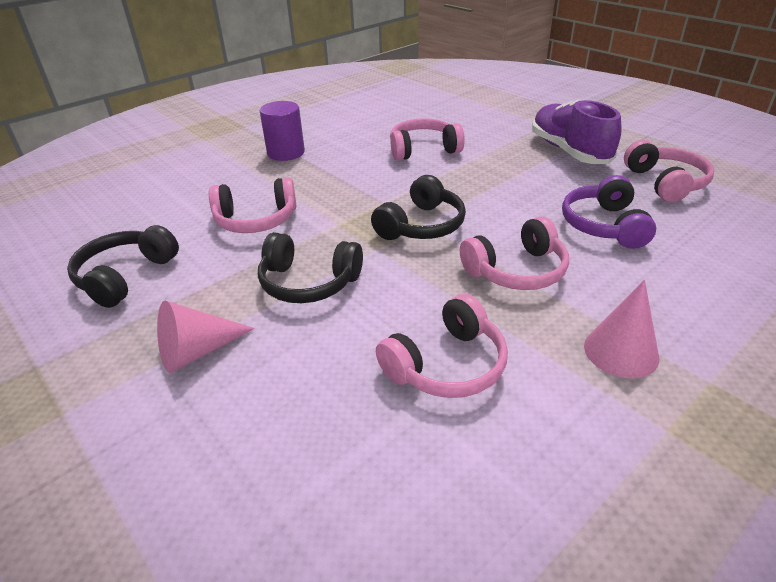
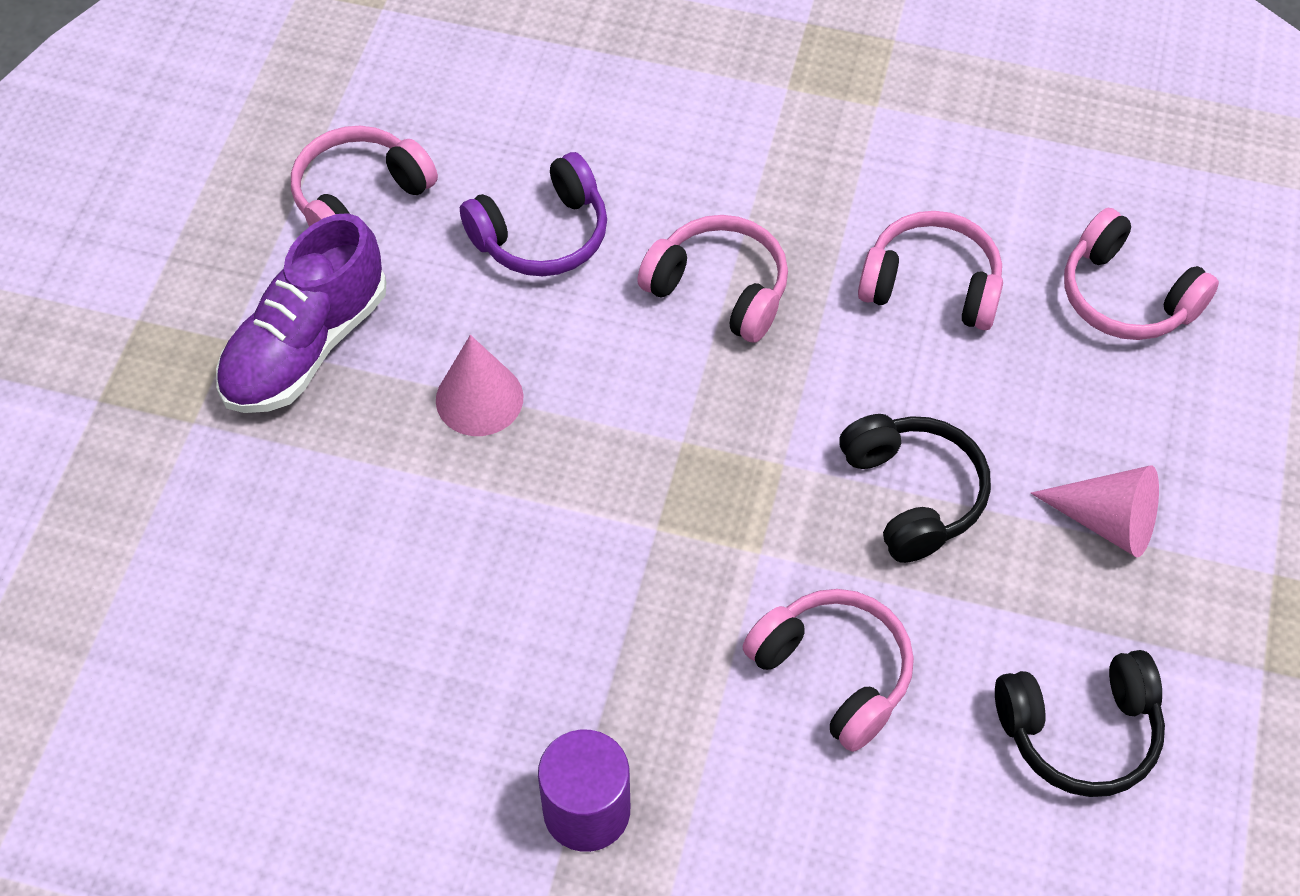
camera: 125 degrees left, 20 degrees up
(421, 225) = (689, 440): black headphones -> none
(423, 150) = (428, 570): pink headphones -> pink headphones (1126, 296)
(621, 351) = (796, 158): pink cone -> pink cone (479, 398)

